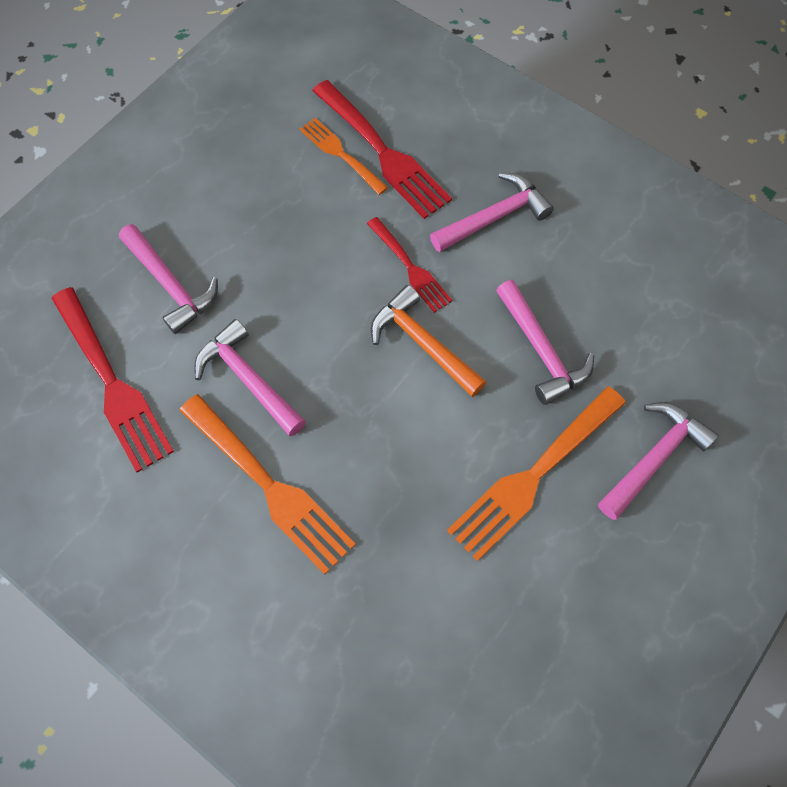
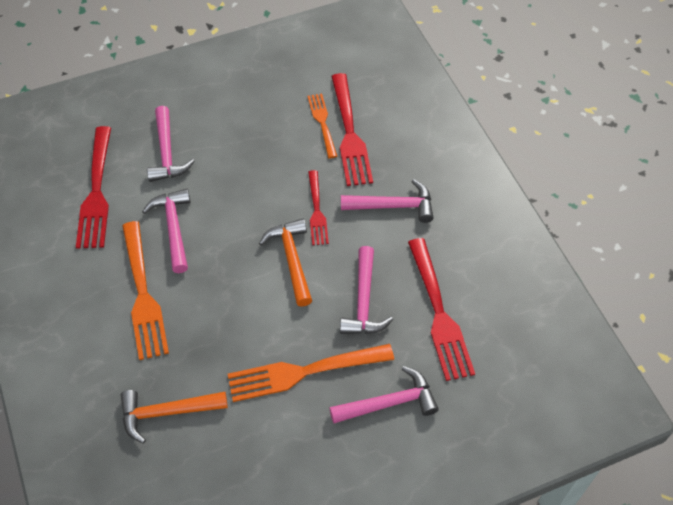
camera: 30 degrees right, 10 degrees down
(407, 621) = (167, 412): none -> orange hammer
(632, 319) = (438, 312): none -> red fork

